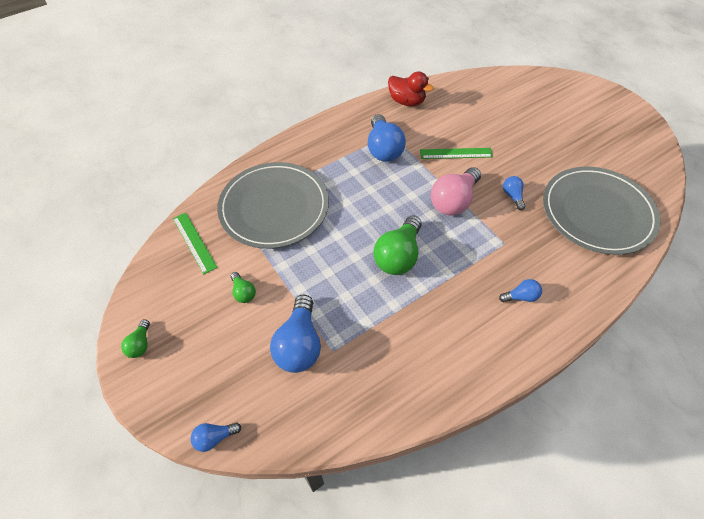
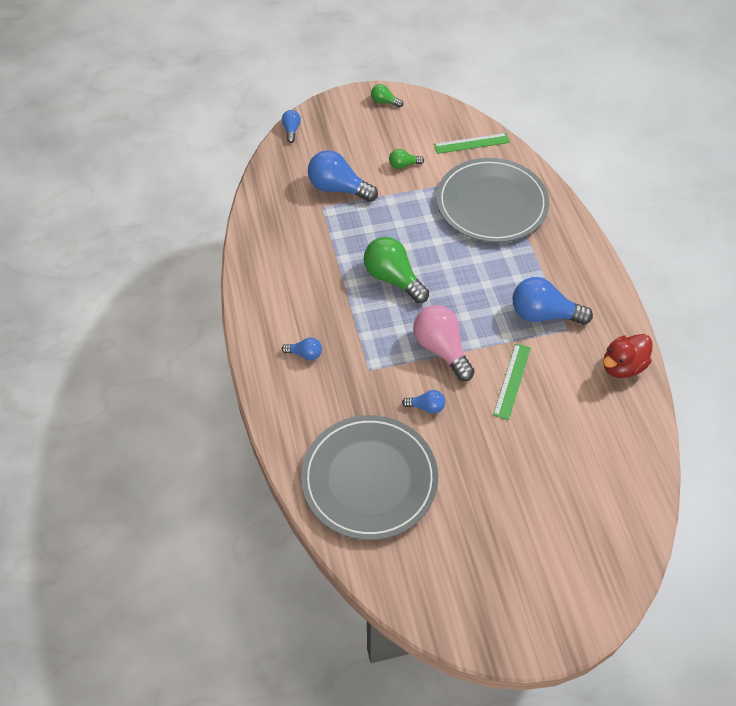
camera: 110 degrees right, 0 degrees up
(521, 297) = (305, 354): blue light bulb -> blue light bulb turned 90 degrees counterclockwise

